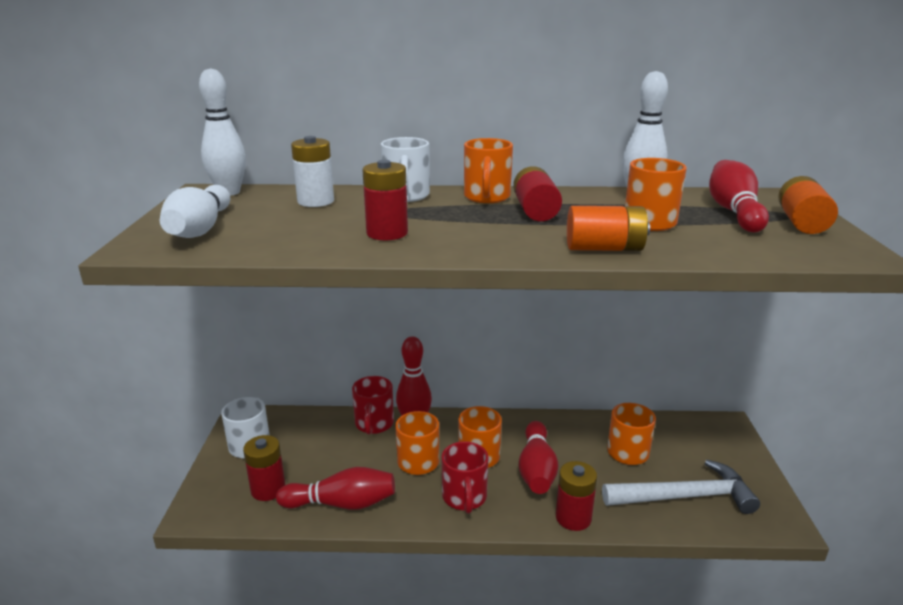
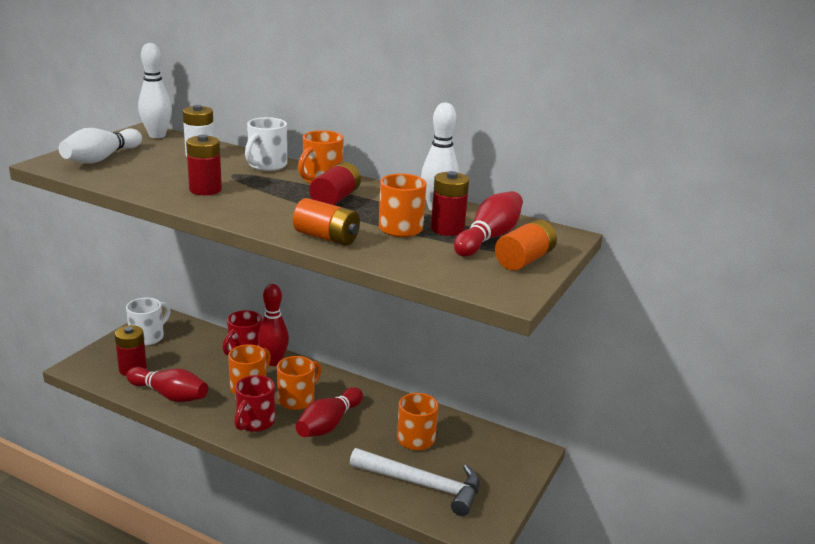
camera: 25 degrees right, 0 degrees up
(573, 518) = (317, 464): red battery -> red battery (447, 229)

